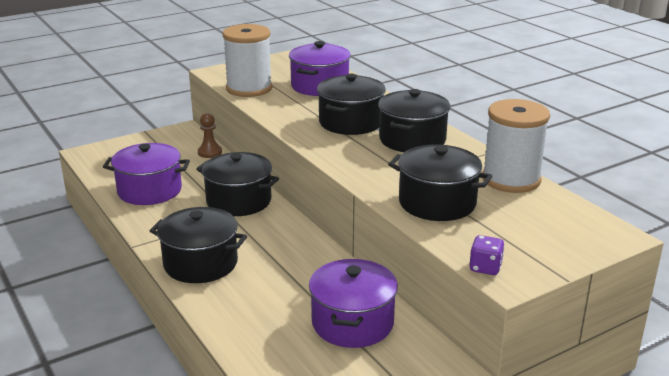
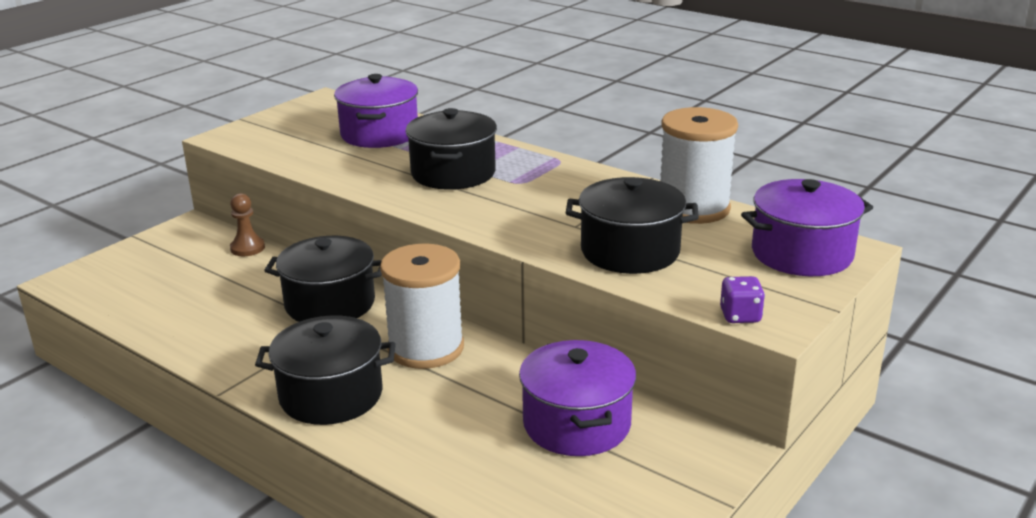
camera: 20 degrees left, 0 degrees up
(150, 190) = (194, 314): purple pot -> purple pot (802, 254)
(249, 88) = (286, 151): white spool -> white spool (426, 348)
(412, 140) = (545, 181): black pot -> none

